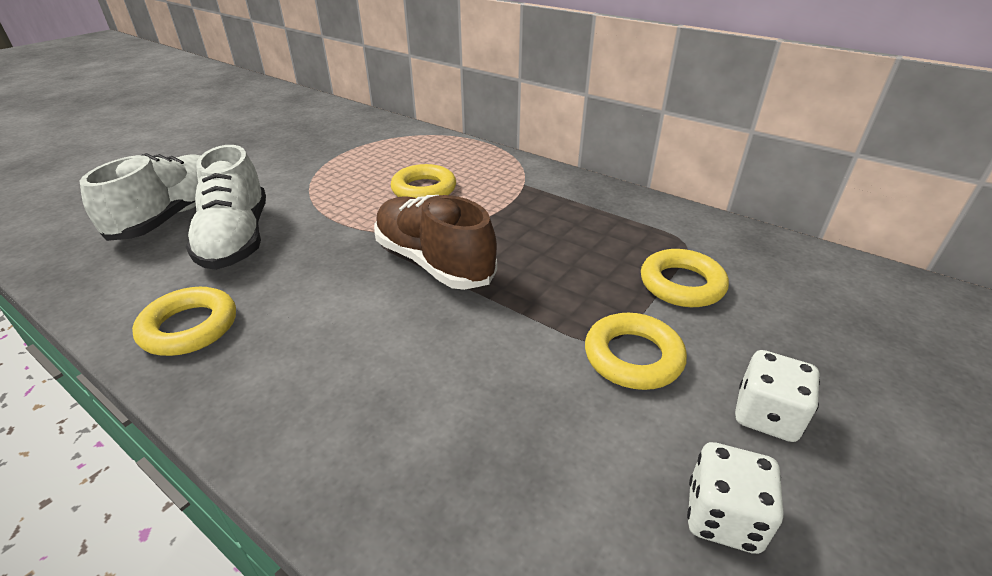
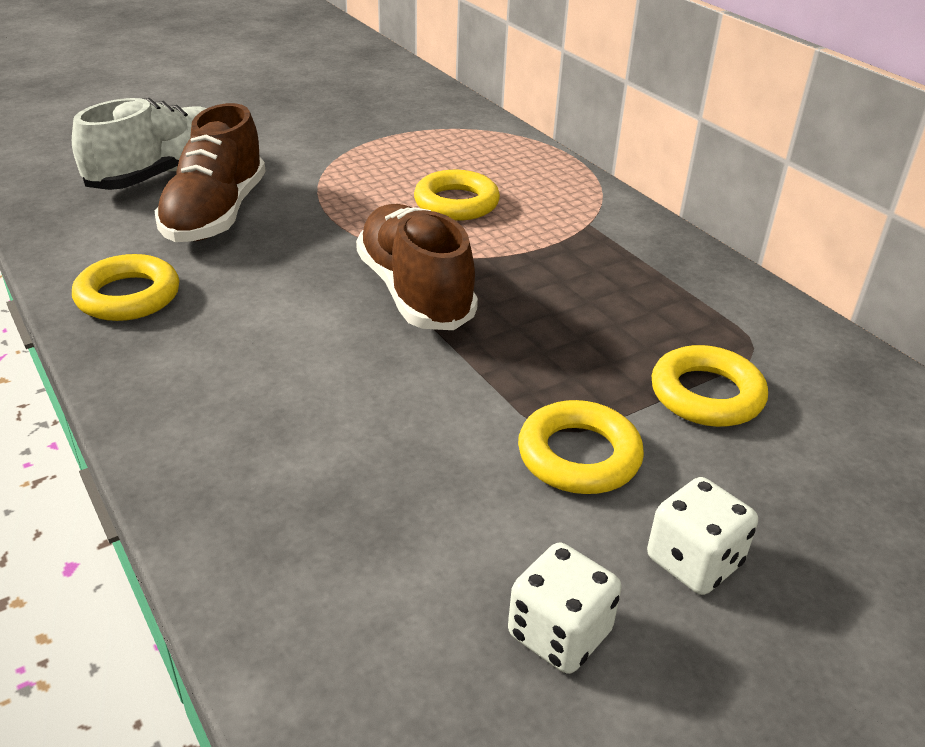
camera: 20 degrees right, 0 degrees up
(236, 239) = (216, 215): white shoe -> brown shoe

